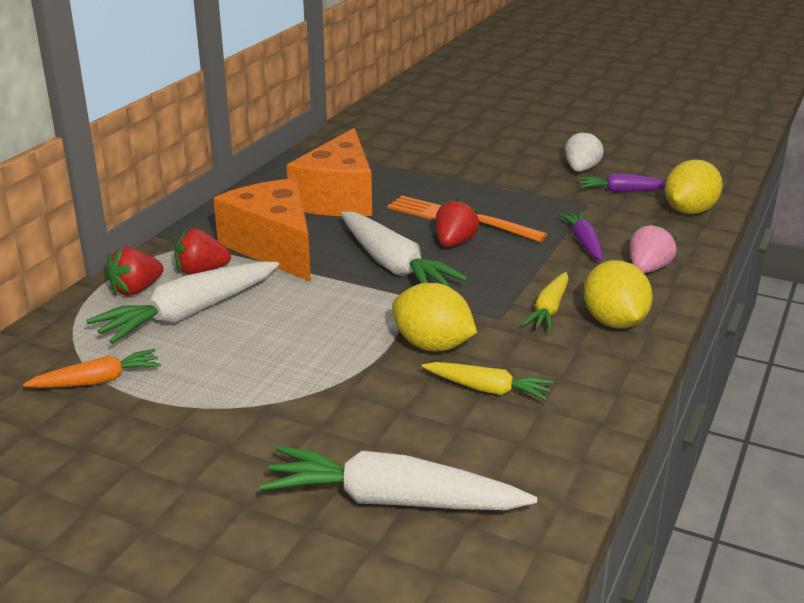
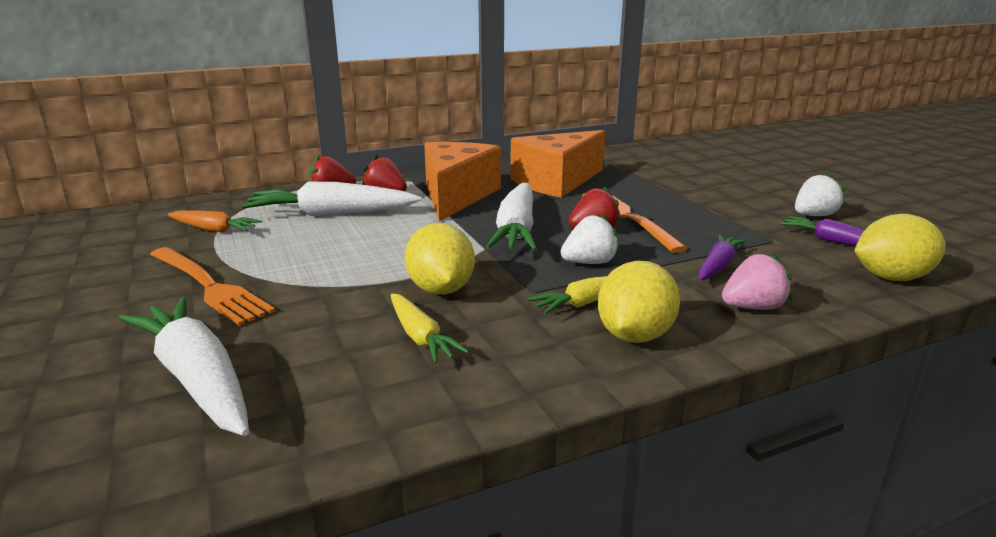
camera: 40 degrees right, 5 degrees down
(230, 434) = (209, 286): none -> orange fork
(498, 275) = (589, 263): none -> white strawberry

